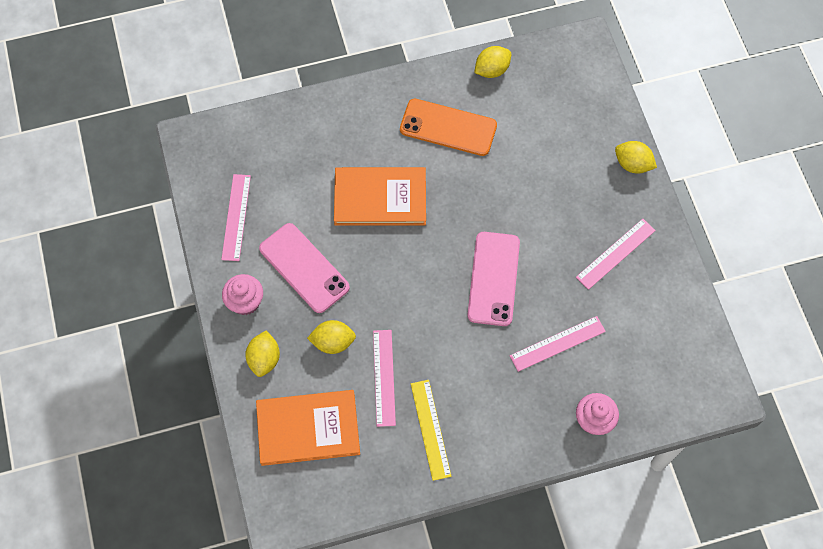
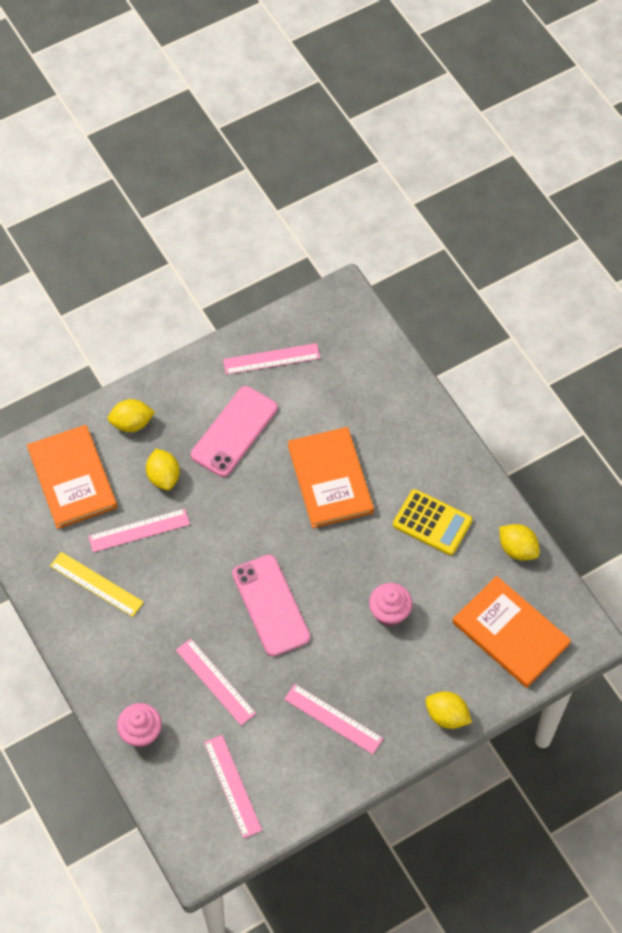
camera: 75 degrees right, 5 degrees down
(245, 302) = (185, 391): pink cupcake -> pink cupcake (389, 612)
(430, 429) = (96, 584): yellow ruler -> yellow ruler turned 60 degrees clockwise
(448, 127) = (432, 522): orange phone -> yellow calculator
(493, 279) = (270, 605): pink phone -> pink phone turned 75 degrees clockwise
(568, 96) = (510, 633): none -> orange book
(632, 164) = (447, 716): yellow lemon -> yellow lemon turned 75 degrees counterclockwise
(661, 352) = (232, 786): none -> pink ruler

